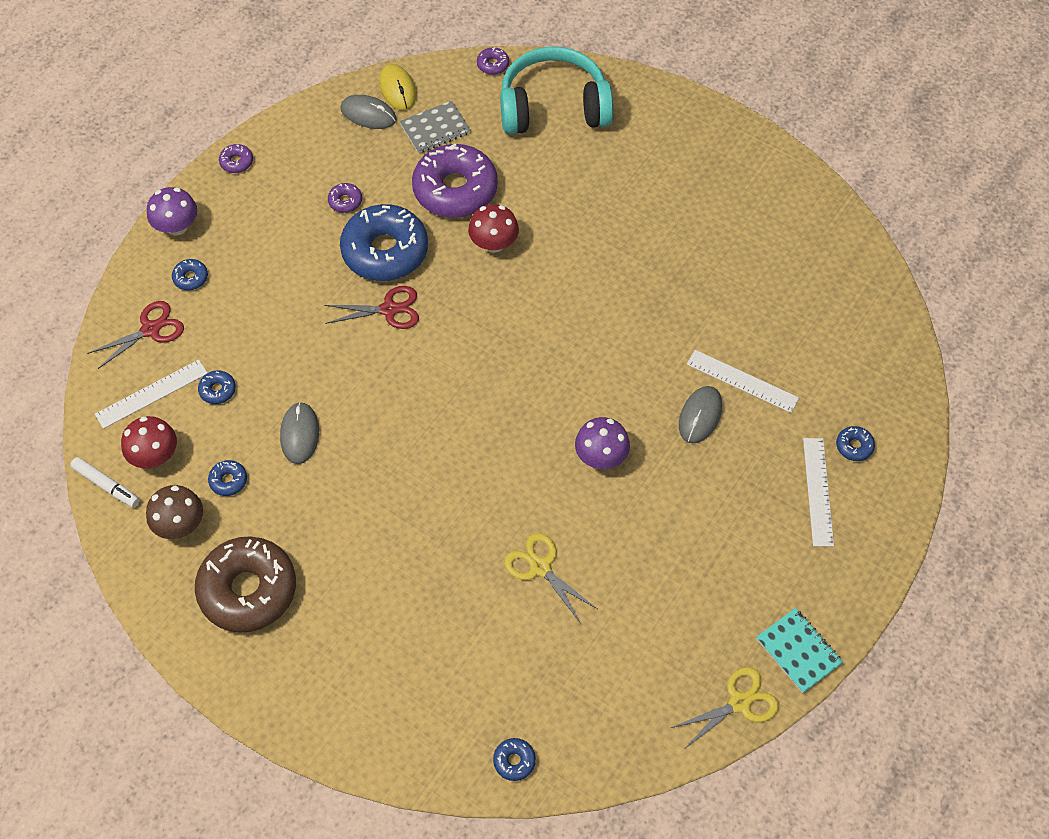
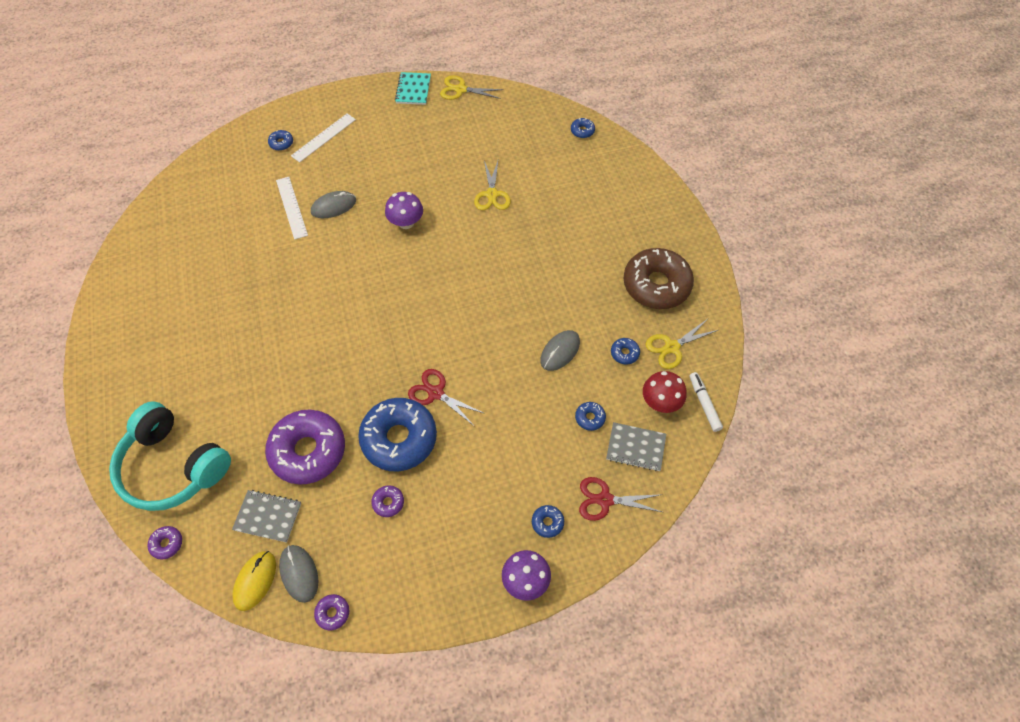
camera: 140 degrees left, 0 degrees up
(151, 394) = (635, 447): white ruler -> grey notebook
(180, 524) = (672, 347): brown mushroom -> yellow scissors
(236, 162) = (435, 609): purple donut -> purple donut (332, 613)
(494, 243) = (327, 389): red mushroom -> none

